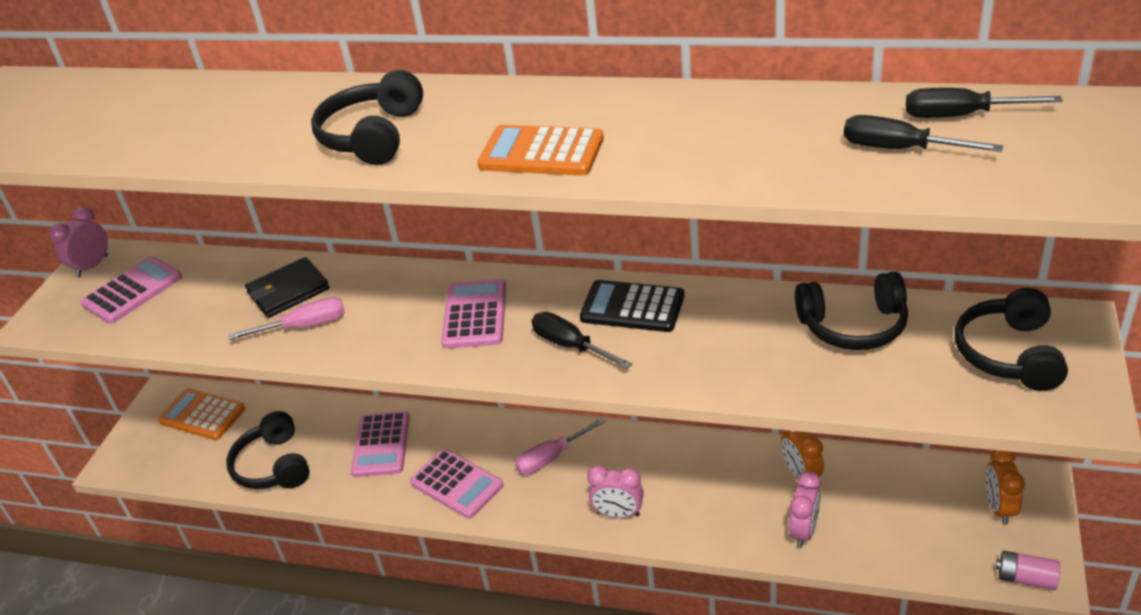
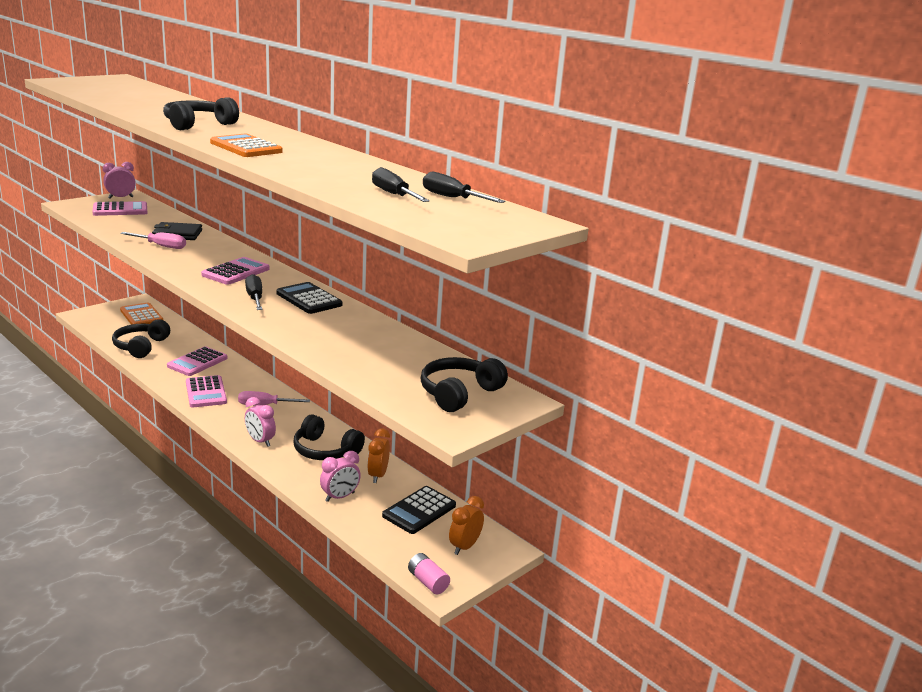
camera: 25 degrees right, 15 degrees down
(853, 326) = (400, 350): black headphones -> black headphones (325, 450)
(900, 492) = (419, 511): none -> black calculator

